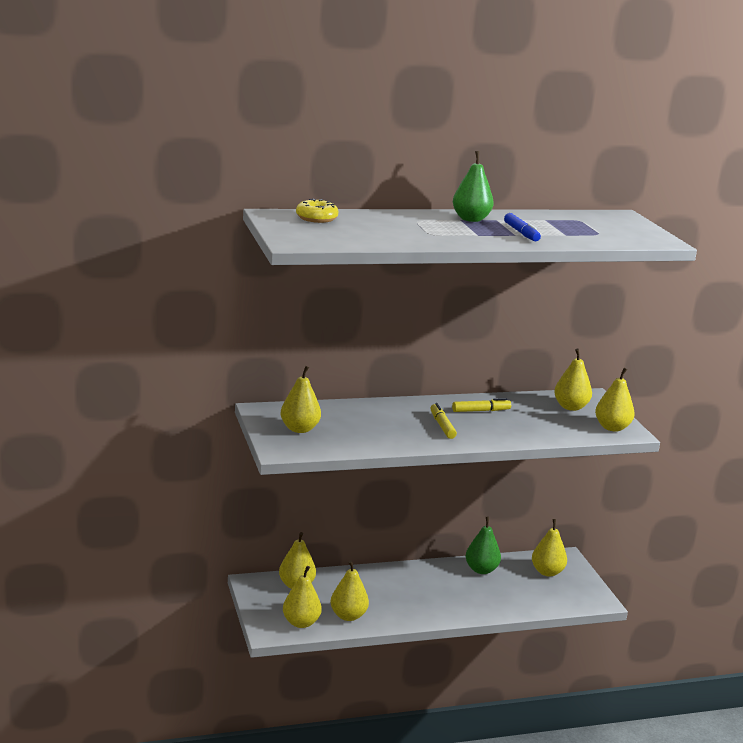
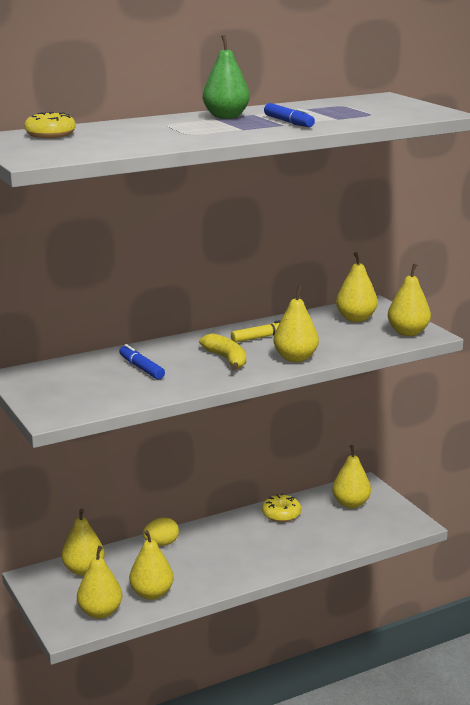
camera: 10 degrees left, 0 degrees up
(299, 429) = (66, 388): yellow pear -> yellow pear (295, 358)
(367, 421) = (141, 368): none -> blue marker
(368, 575) = (161, 544): none -> yellow egg
(442, 426) = (226, 359): yellow marker -> yellow banana
(481, 570) = (281, 514): green pear -> yellow donut

